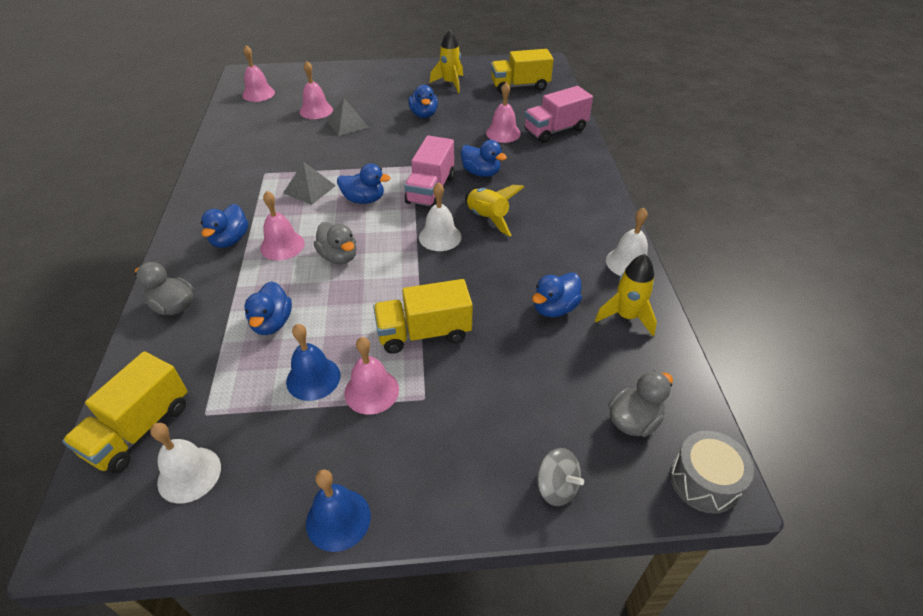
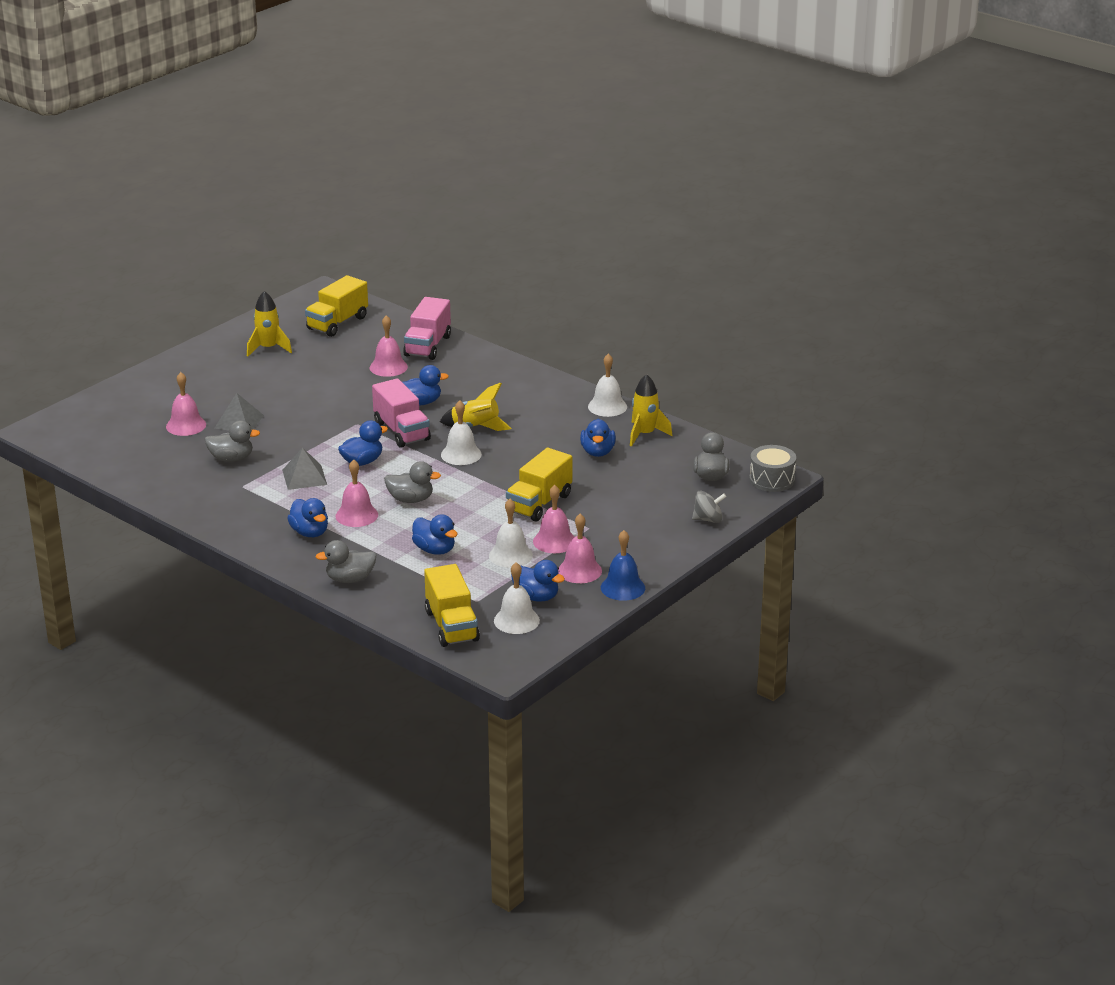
camera: 45 degrees left, 15 degrees down
(258, 94) = (95, 439): pink bell -> pink bell (579, 570)
(296, 148) = (231, 458): none -> grey duck
(313, 378) = (510, 555): blue bell -> white bell
(424, 114) = (293, 384): blue duck -> blue duck (536, 597)

